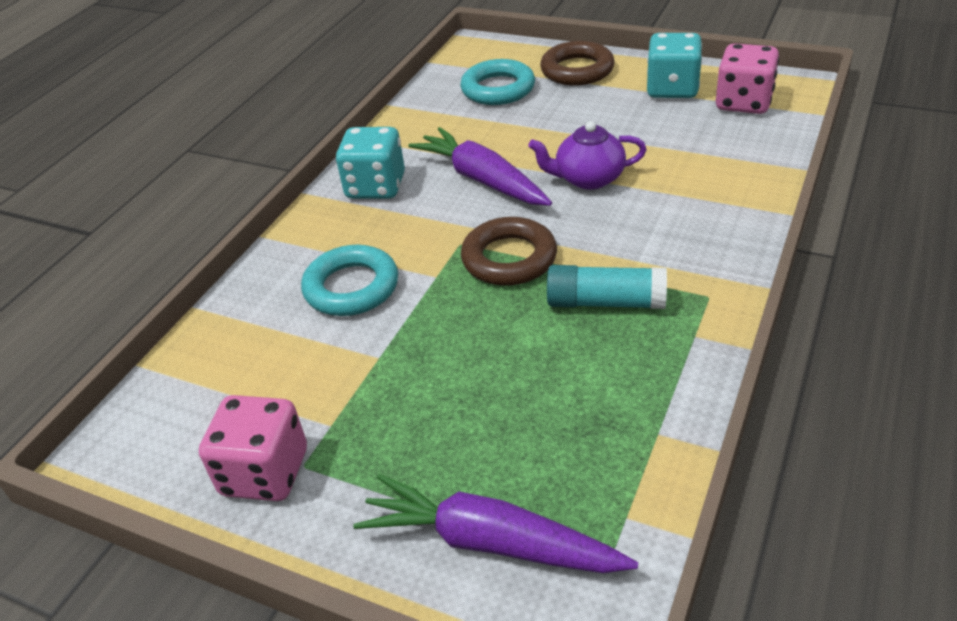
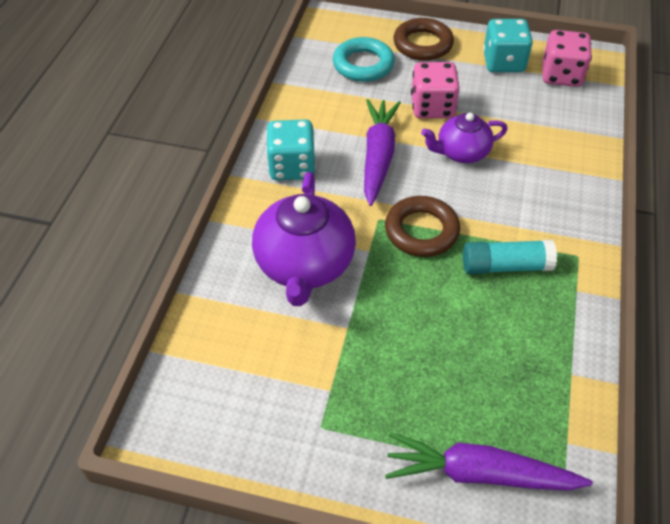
camera: 15 degrees left, 10 degrees up
(265, 472) = (293, 436): pink dice -> pink dice (432, 107)
(351, 287) = (304, 265): turquoise ring -> purple teapot
(482, 180) = (378, 157): purple carrot -> purple carrot turned 60 degrees clockwise

